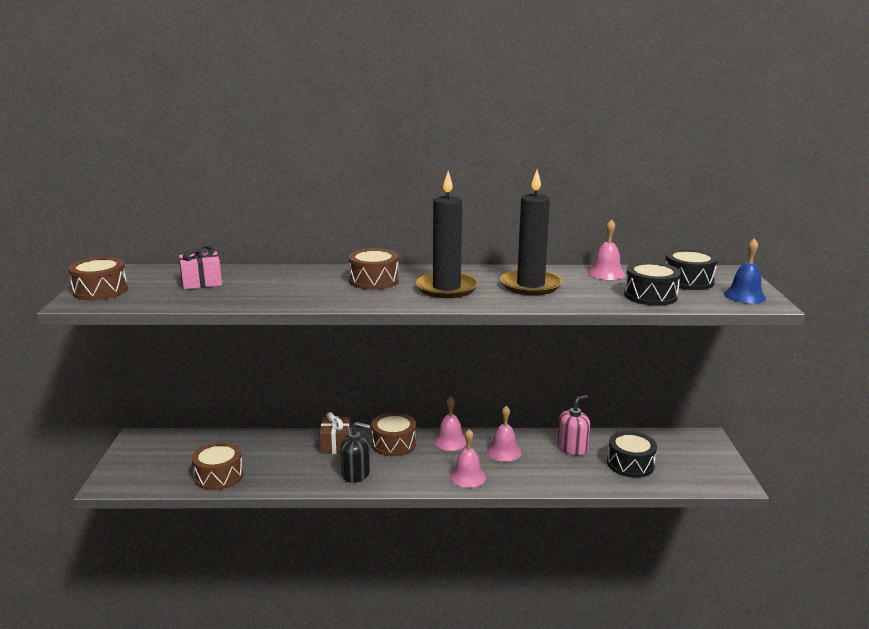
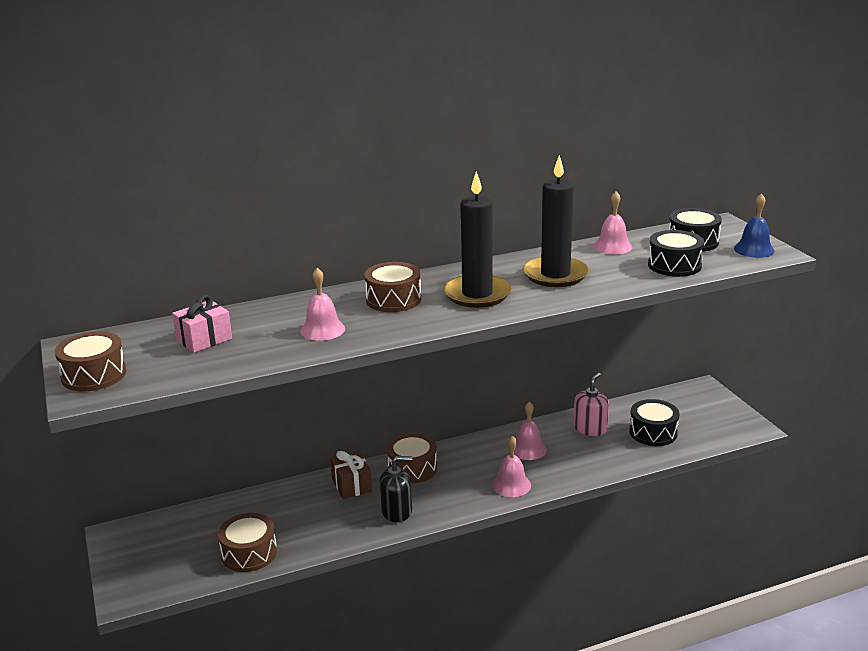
camera: 20 degrees left, 5 degrees up
(450, 441) = (467, 451): pink bell -> pink bell (322, 330)

